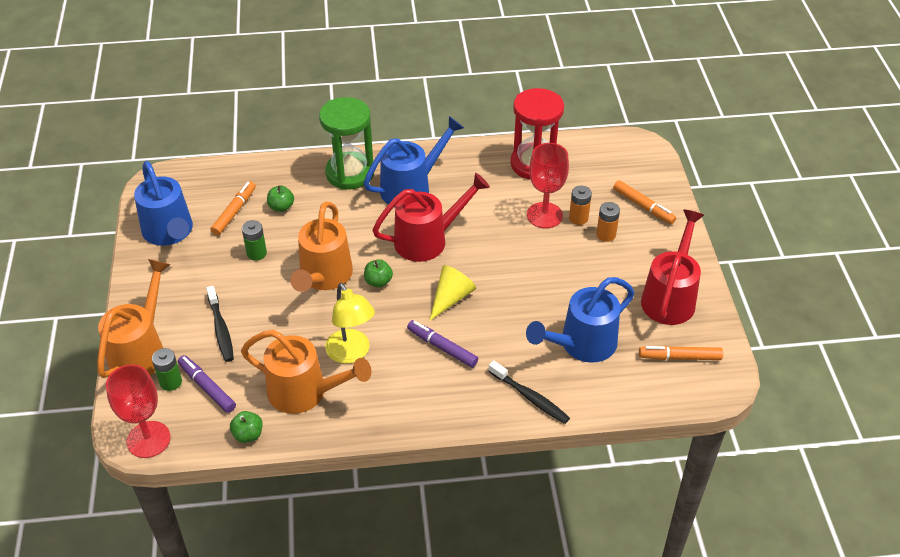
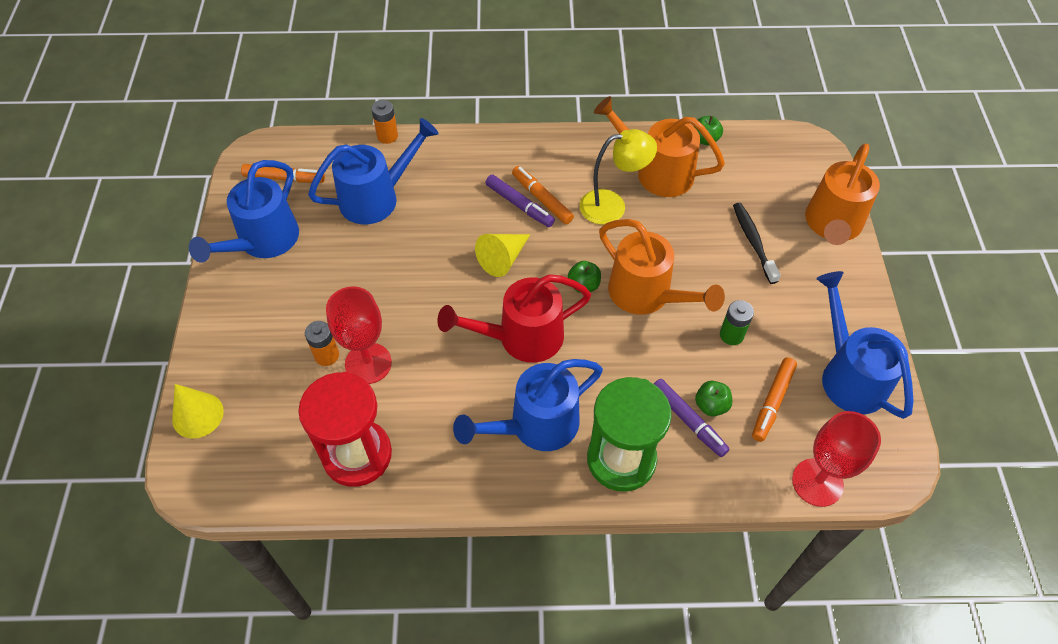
camera: 175 degrees left, 10 degrees up
(148, 439) = (795, 142): red goblet -> red goblet (817, 482)
(171, 382) = (790, 191): green battery -> none
(207, 387) = (753, 183): purple marker -> purple marker (688, 420)
(323, 277) = (647, 295): orange watering can -> orange watering can turned 120 degrees clockwise
(351, 353) = (612, 206): yellow lamp -> yellow lamp turned 105 degrees clockwise
(530, 397) = (442, 152): black toothbrush -> none
(606, 235) = (301, 328): orange battery -> orange battery (387, 136)
(643, 206) = (237, 367): orange marker -> orange marker (542, 199)
(656, 177) = (198, 415): none -> yellow cone
(670, 296) = (262, 242): red watering can -> blue watering can

